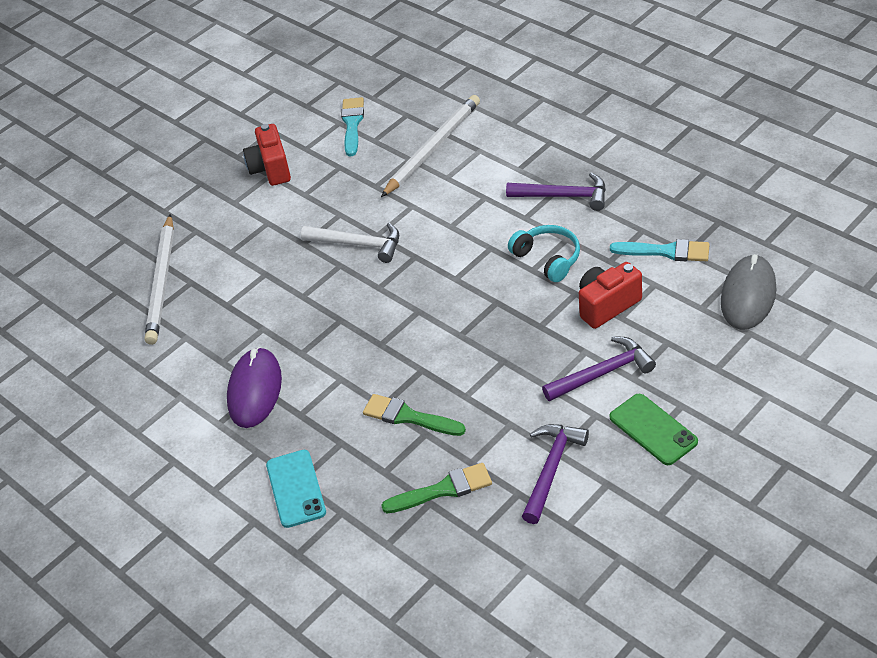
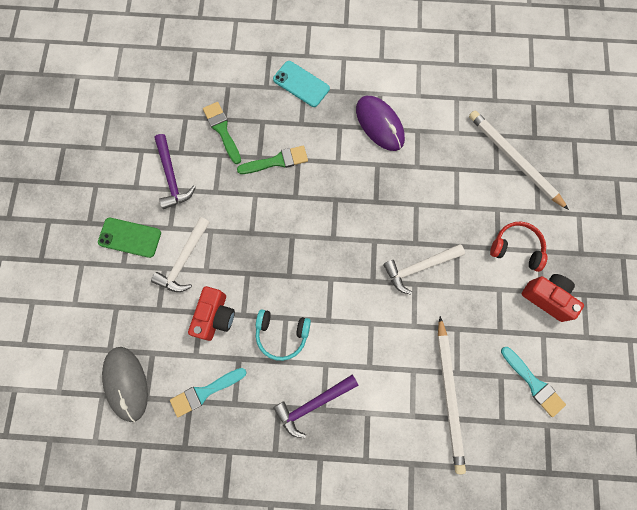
camera: 135 degrees right, 30 degrees up
(251, 214) = (516, 248): none -> red headphones
(443, 489) = (222, 130): green brush -> green brush turned 120 degrees clockwise
(603, 373) = (184, 260): purple hammer -> white hammer

